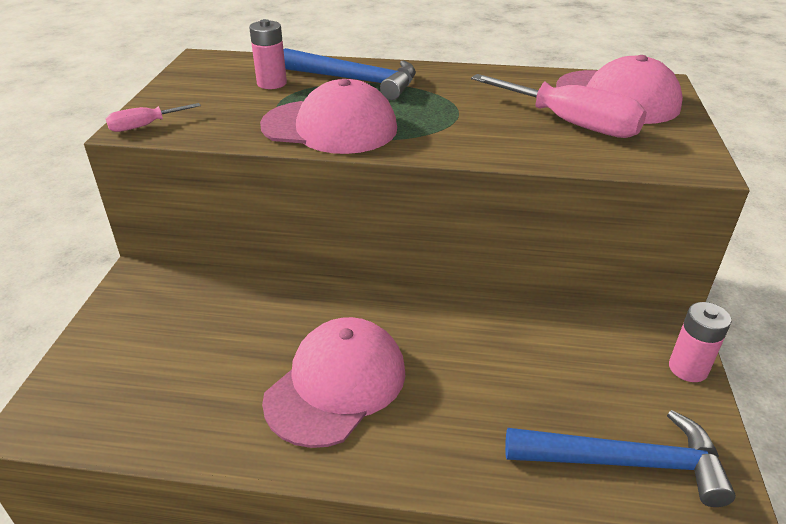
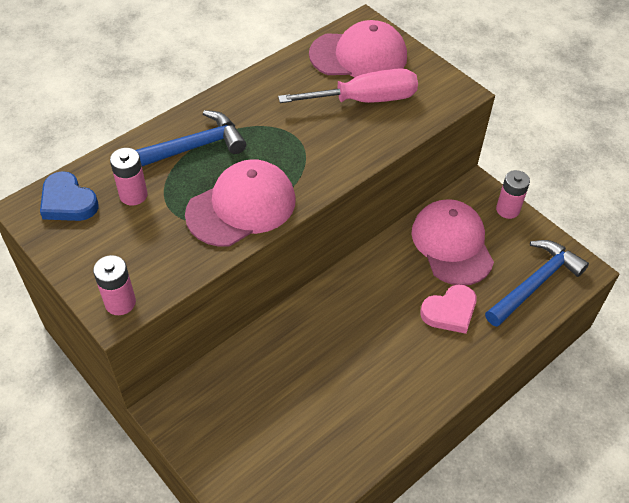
camera: 50 degrees left, 15 degrees up
(144, 126) = (120, 302): pink screwdriver -> pink battery
(228, 66) = (68, 202): none -> blue heart
(336, 385) = (381, 362): pink cap -> pink cap (452, 244)
(473, 403) = (450, 312): none -> pink heart

